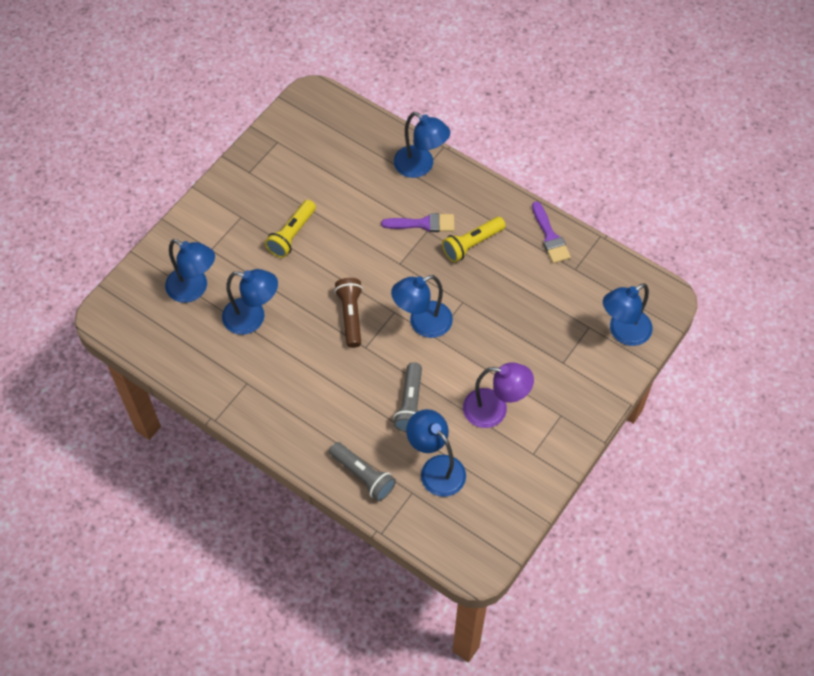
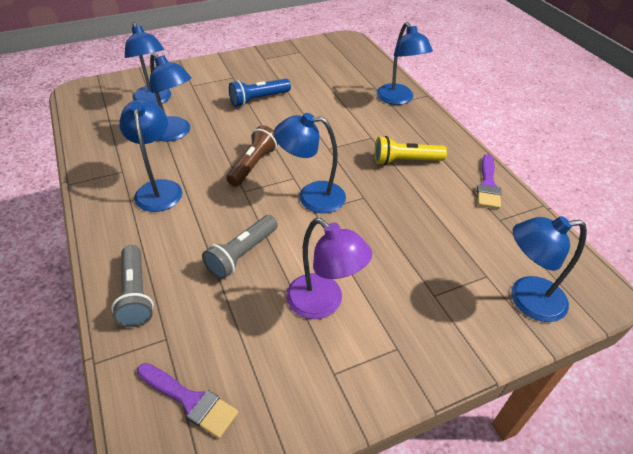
camera: 30 degrees right, 15 degrees down
(292, 235) = (258, 99): yellow flashlight -> blue flashlight
(423, 224) = (372, 132): purple brush -> purple brush (190, 401)
(436, 468) = (213, 328): blue lamp -> blue lamp (159, 188)

